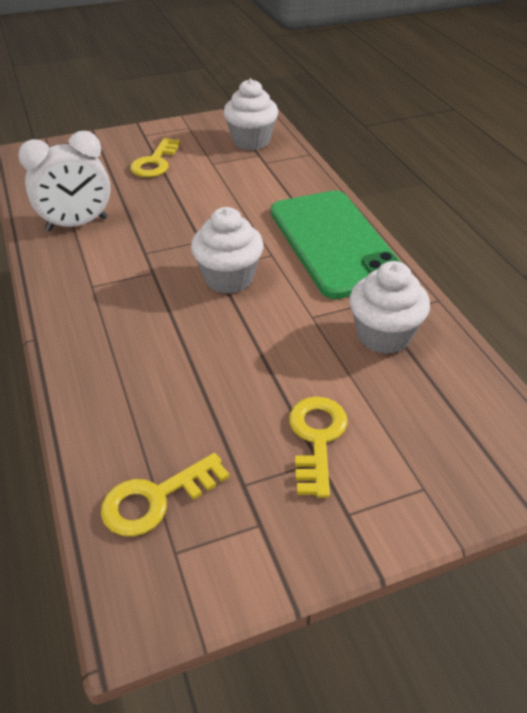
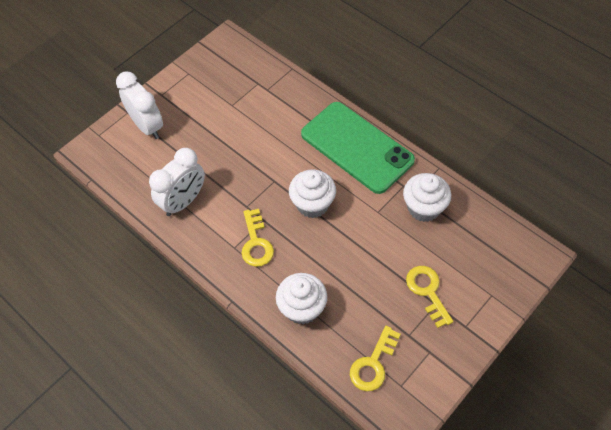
camera: 25 degrees left, 15 degrees up
(104, 153) = (147, 126): none -> white clock
(155, 162) = (191, 120): yellow key -> yellow key (256, 243)
(251, 141) = (243, 71): white cupcake -> white cupcake (302, 308)

